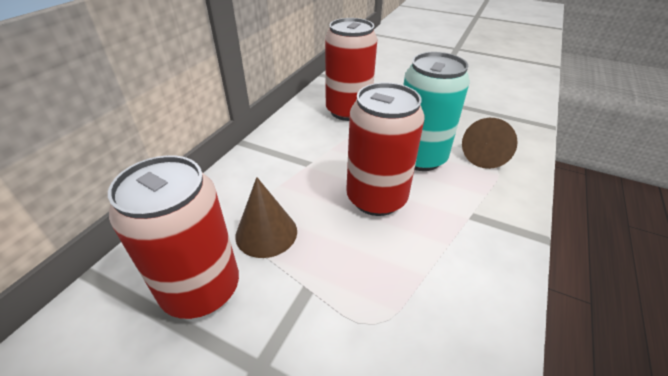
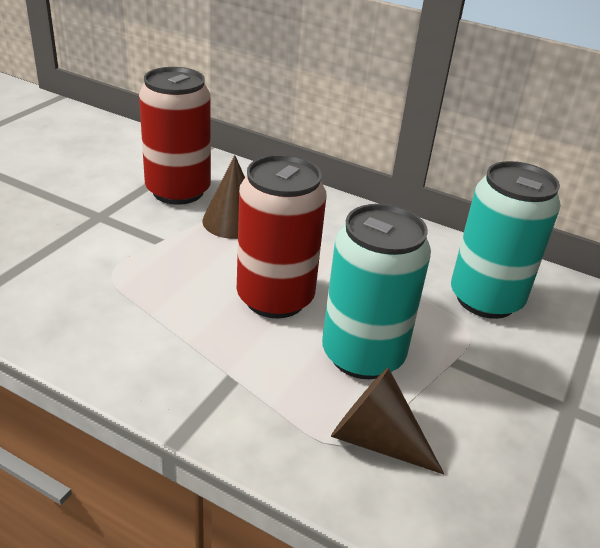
camera: 90 degrees right, 5 degrees down
(348, 111) = (485, 299): red can -> turquoise can

